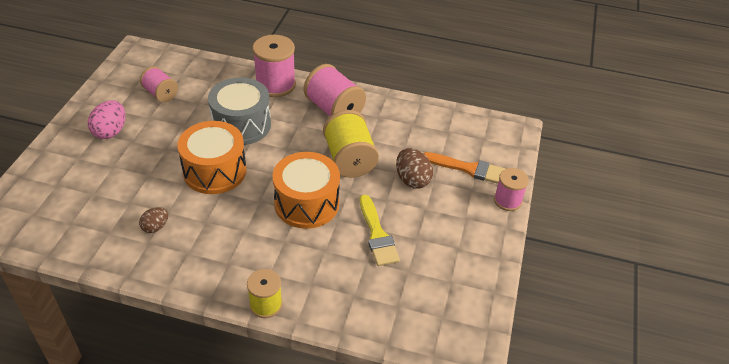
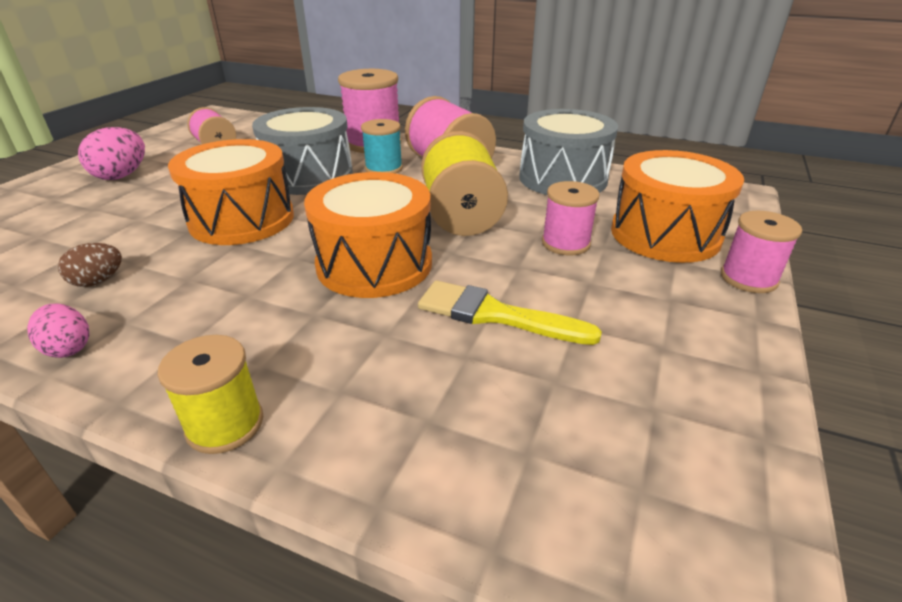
camera: 10 degrees right, 10 degrees down
(168, 271) = (68, 348): none -> pink egg
(290, 114) = (383, 168): none -> turquoise spool
(377, 235) = (495, 315): yellow brush -> yellow brush turned 120 degrees clockwise
(410, 119) = (563, 178): none -> grey drum
(412, 180) = (565, 243): brown egg -> pink spool
(468, 169) = (665, 234): orange brush -> orange drum

